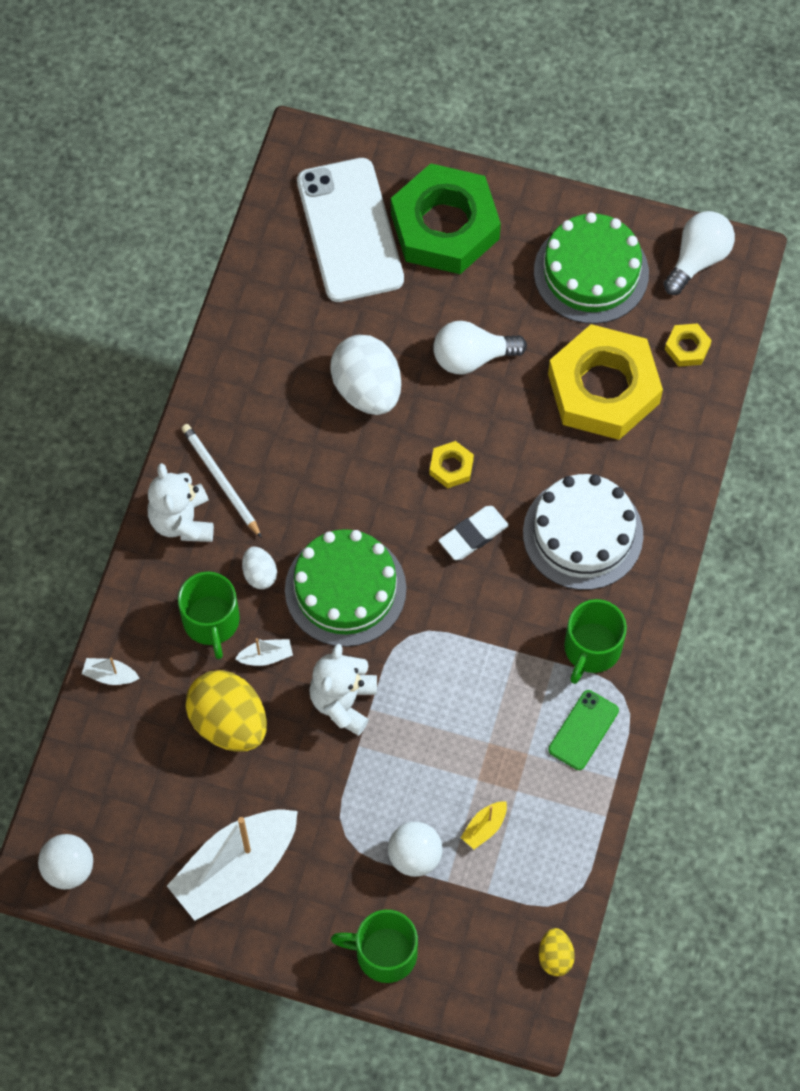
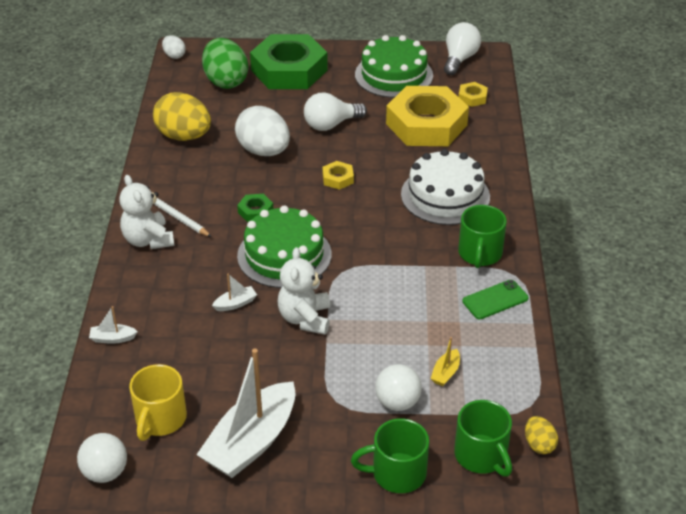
camera: 15 degrees left, 25 degrees down
(142, 810) = (160, 419): none -> yellow mug
(211, 621) = (186, 291): green mug -> green mug (481, 455)
(229, 722) = (218, 349): yellow egg -> yellow egg (184, 136)
(259, 574) = (216, 258): white egg -> white egg (174, 55)
(328, 502) = (255, 211): none -> green nut
(349, 230) = (226, 81): white phone -> green egg
(473, 535) = (367, 210): white eraser -> none
(583, 730) = (495, 300): green phone -> green phone turned 45 degrees clockwise

